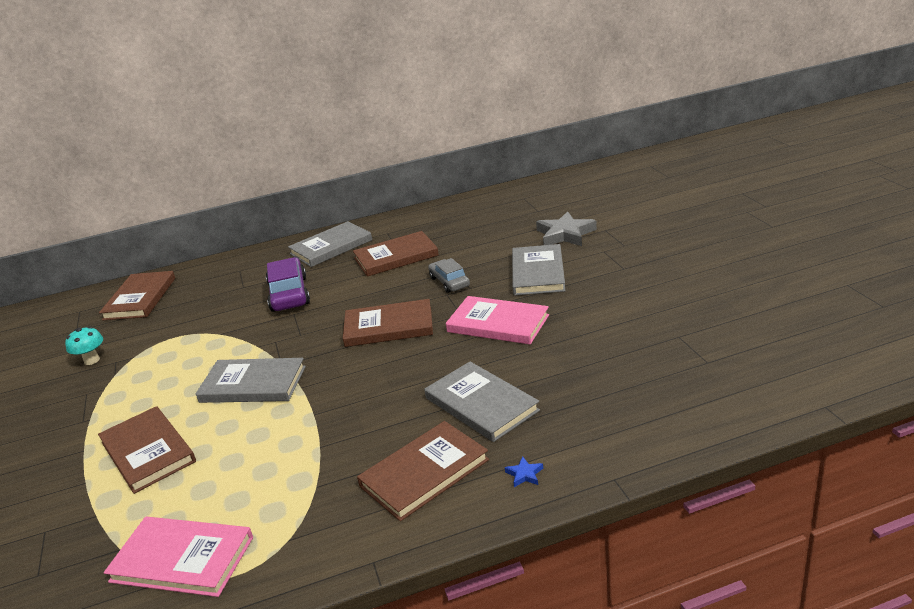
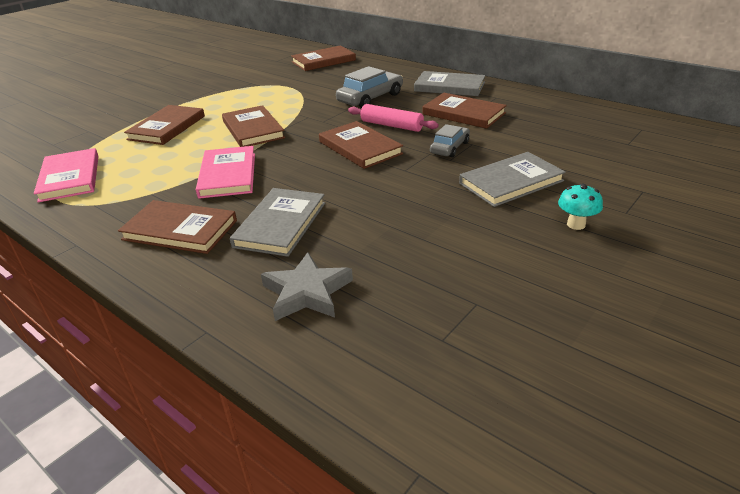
camera: 55 degrees right, 5 degrees up
(92, 360) = (248, 77): turquoise mushroom -> turquoise mushroom (576, 224)
(253, 384) = (253, 129): grey book -> brown book
(289, 294) = (370, 98): purple car -> grey car
(367, 298) = (391, 125): none -> pink rolling pin
(498, 324) = (405, 191): pink book -> pink book (228, 175)
(524, 474) = (195, 278): blue star -> none
(565, 234) = (602, 172): grey star -> grey star (307, 292)

